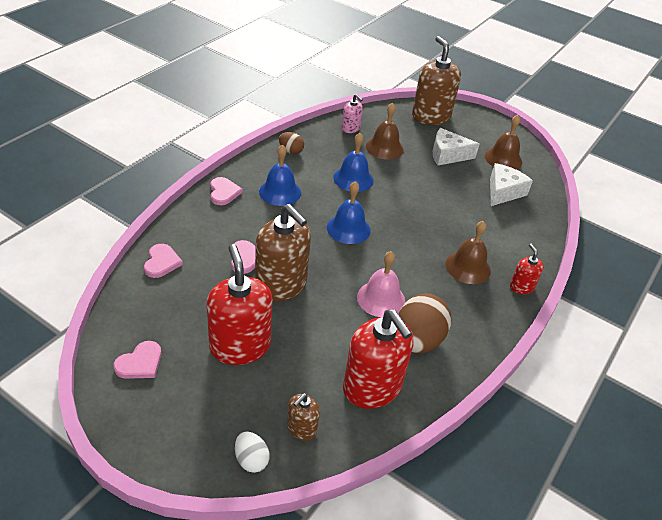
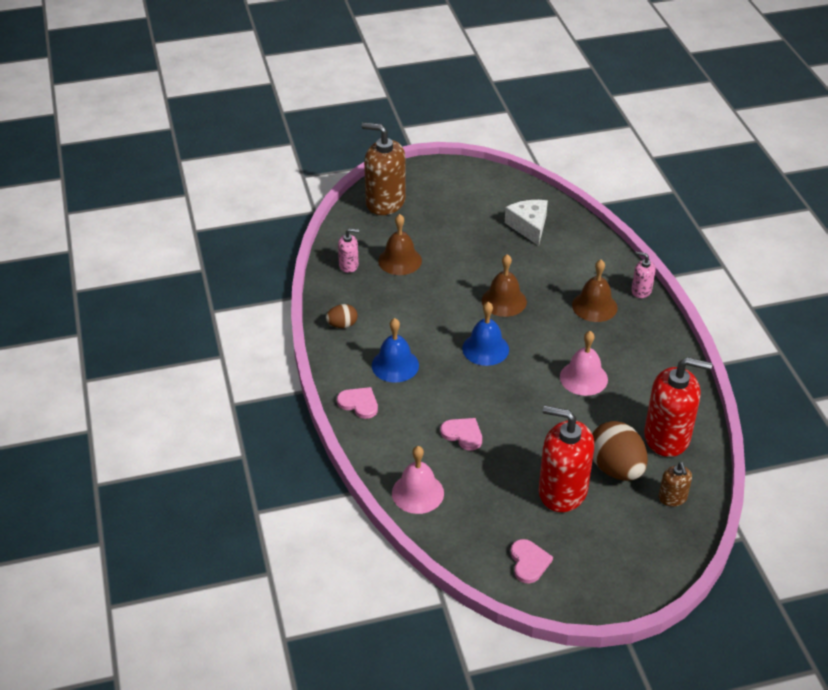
camera: 45 degrees left, 0 degrees up
(162, 262) = (417, 493): pink heart -> pink bell
(251, 460) = (678, 541): white egg -> none
(281, 285) = (515, 429): brown soap dispenser -> none
(353, 179) = (423, 307): blue bell -> none
(418, 340) = (644, 383): brown egg -> brown egg (616, 468)
(447, 155) = (449, 227): white cheese -> none
(503, 159) = (488, 198): brown bell -> brown bell (504, 301)
(521, 287) = (641, 291): red soap dispenser -> pink soap dispenser

